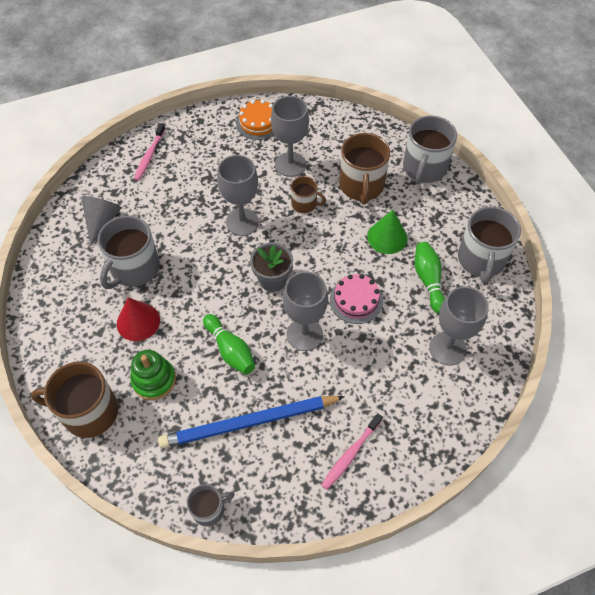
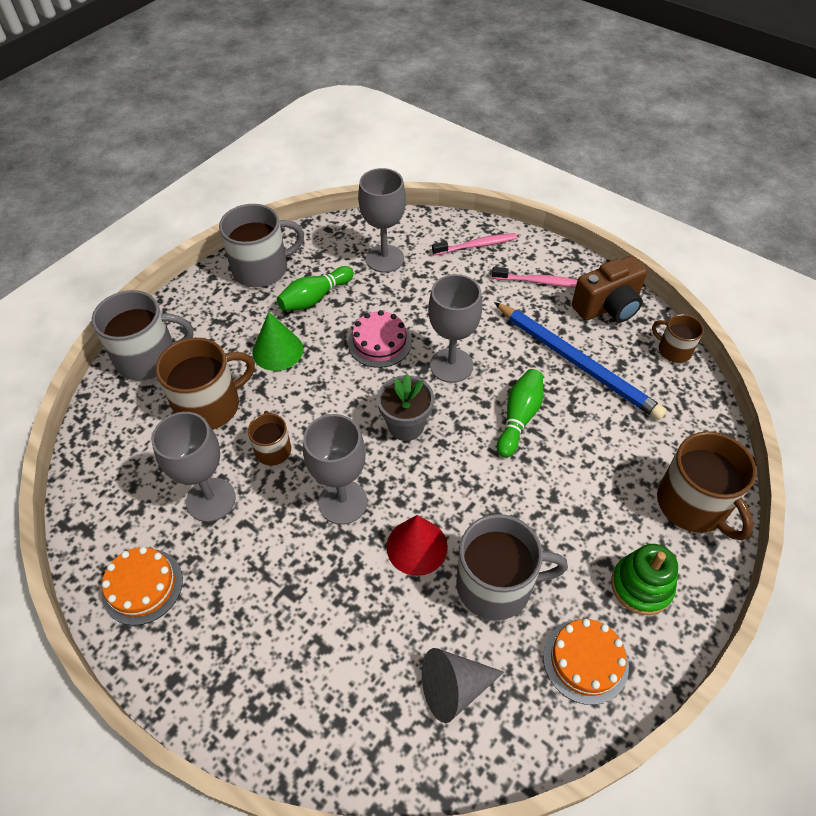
camera: 120 degrees left, 5 degrees down
(63, 285) = (585, 660): none -> orange cake
(138, 321) = (560, 528): red cone -> red cone (417, 546)
(149, 156) = (290, 710): pink toothbrush -> pink toothbrush (476, 245)
(154, 380) = (608, 466): green stacking toy -> green stacking toy (641, 586)
(209, 509) = (673, 350): grey mug -> brown mug
(287, 491) = (608, 307): none -> brown camera

